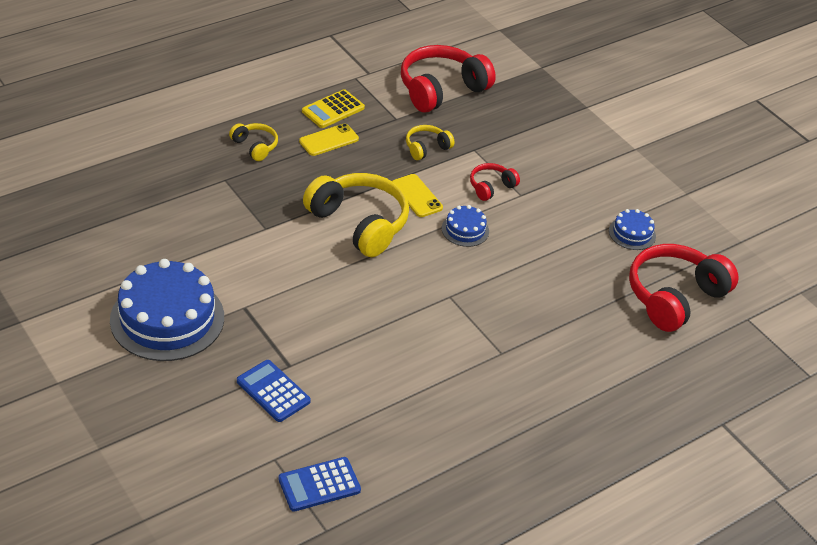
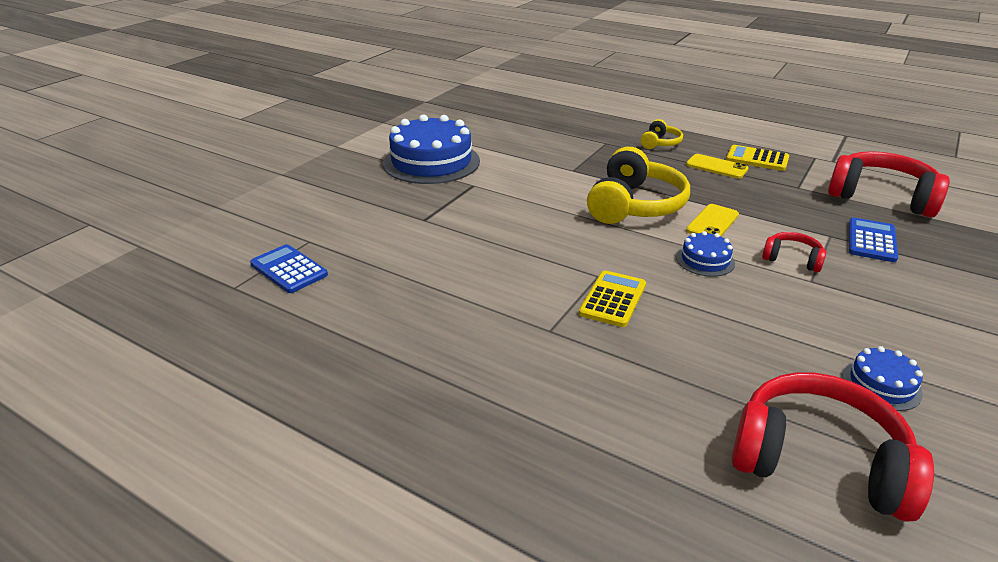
camera: 70 degrees right, 10 degrees down
(273, 391) = (387, 220): blue calculator -> blue calculator (871, 241)
(426, 148) = (786, 211): yellow headphones -> none
(484, 303) = (613, 299): none -> yellow calculator

